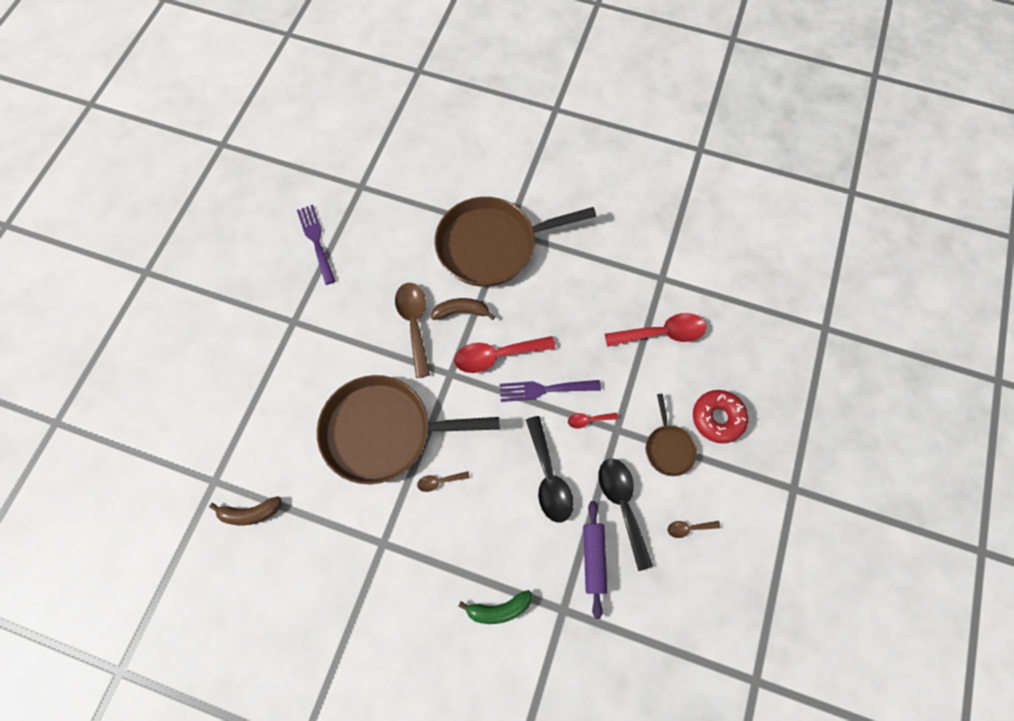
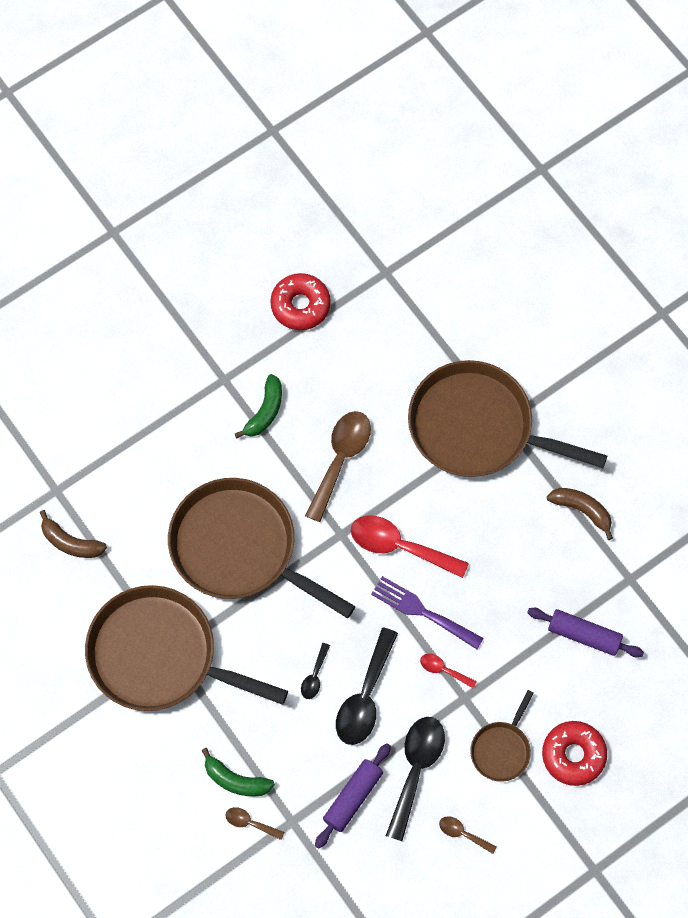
camera: 35 degrees right, 0 degrees up
(316, 241) = (300, 305): purple fork -> red donut
(338, 325) = (265, 411): none -> green banana
(376, 553) = (159, 655): none -> brown pan
(439, 481) = (260, 630): brown spoon -> brown spoon (250, 823)
(461, 312) = (396, 478): brown banana -> brown banana (582, 510)
(502, 487) = (314, 676): none -> black spoon
(661, 333) = (584, 635): red spoon -> purple rolling pin

